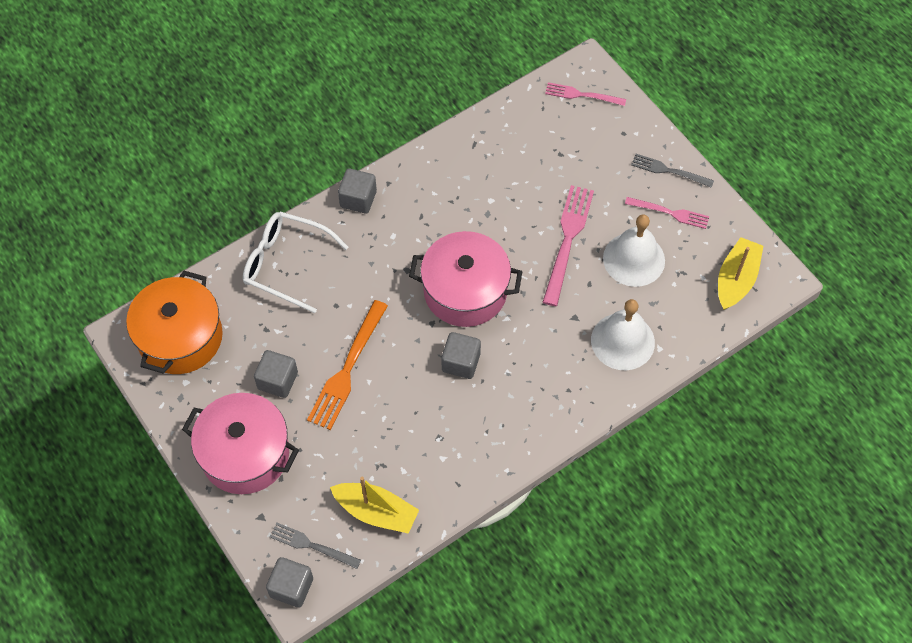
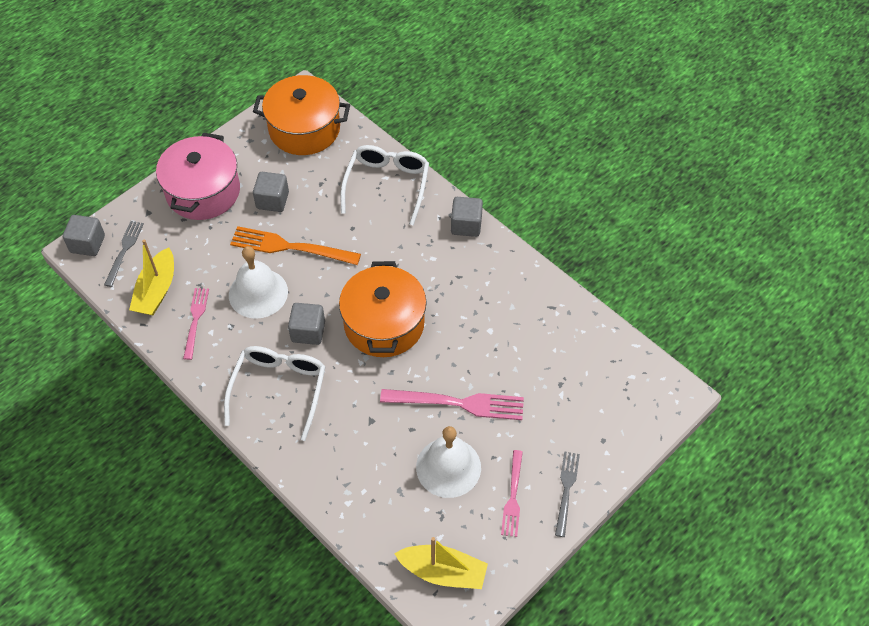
camera: 80 degrees right, 5 degrees down
(465, 291) = (384, 324): pink pot -> orange pot
(525, 396) = (279, 389): none -> white glasses
(581, 95) = (640, 394): pink fork -> pink fork (195, 319)
(622, 341) = (351, 467): white bell -> white bell (258, 293)

